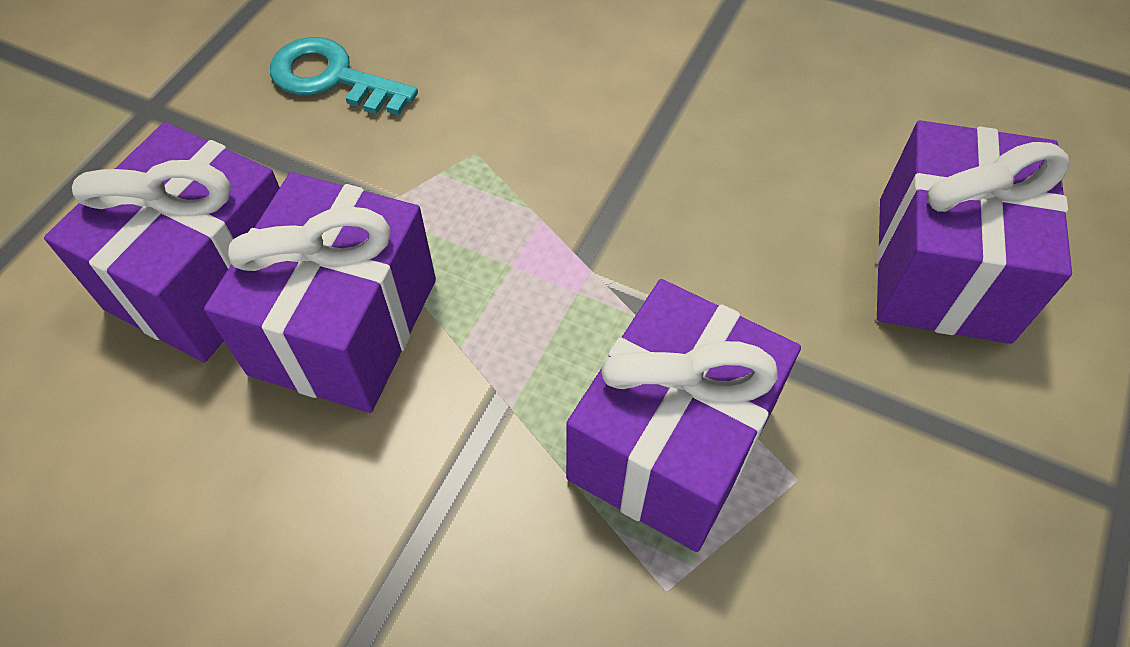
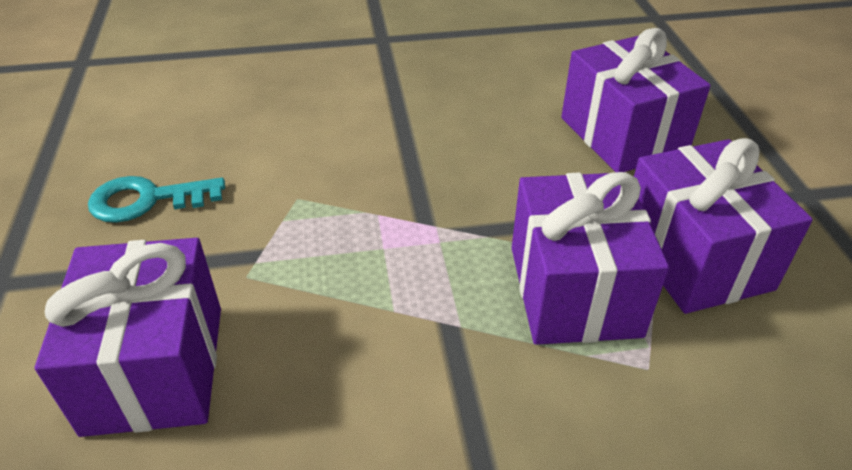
camera: 35 degrees left, 15 degrees down
(344, 326) = (298, 341): purple gift -> purple gift (694, 258)

